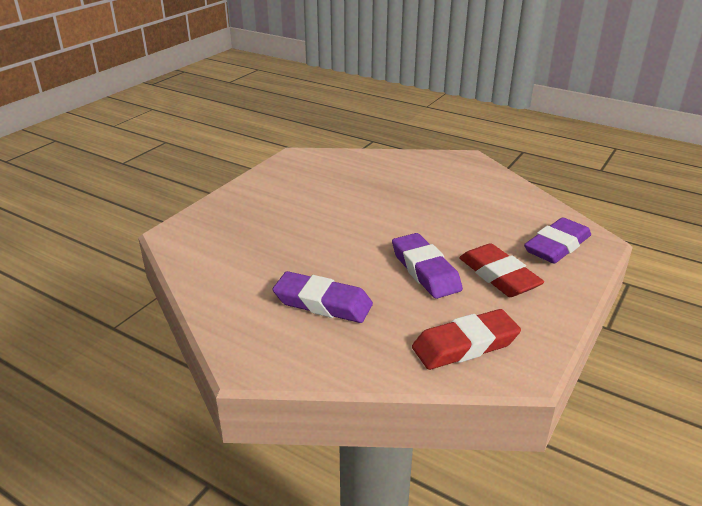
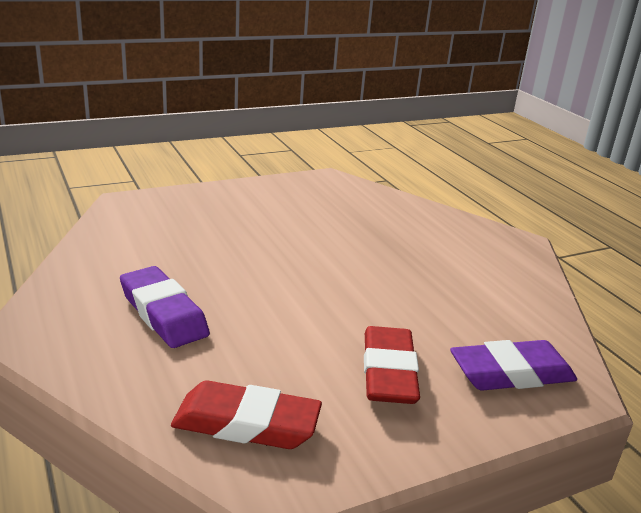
camera: 30 degrees right, 5 degrees down
(425, 270) = (310, 330): purple eraser -> none

